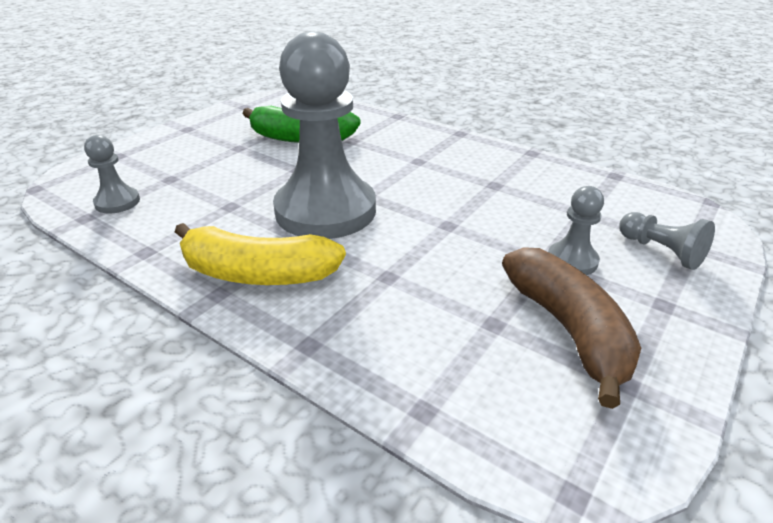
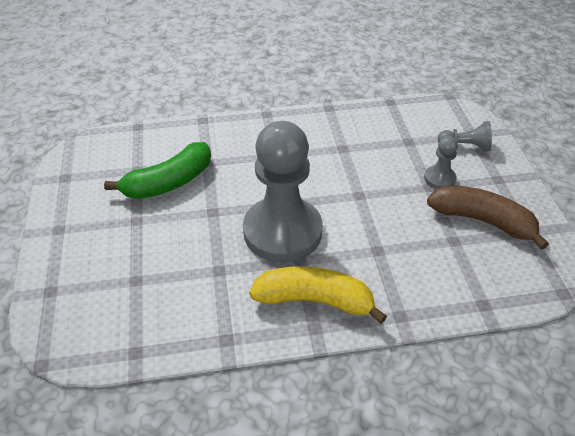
camera: 45 degrees left, 10 degrees up
(117, 202) = (135, 324): grey pawn -> none
(257, 274) = (315, 300): yellow banana -> yellow banana turned 135 degrees counterclockwise

